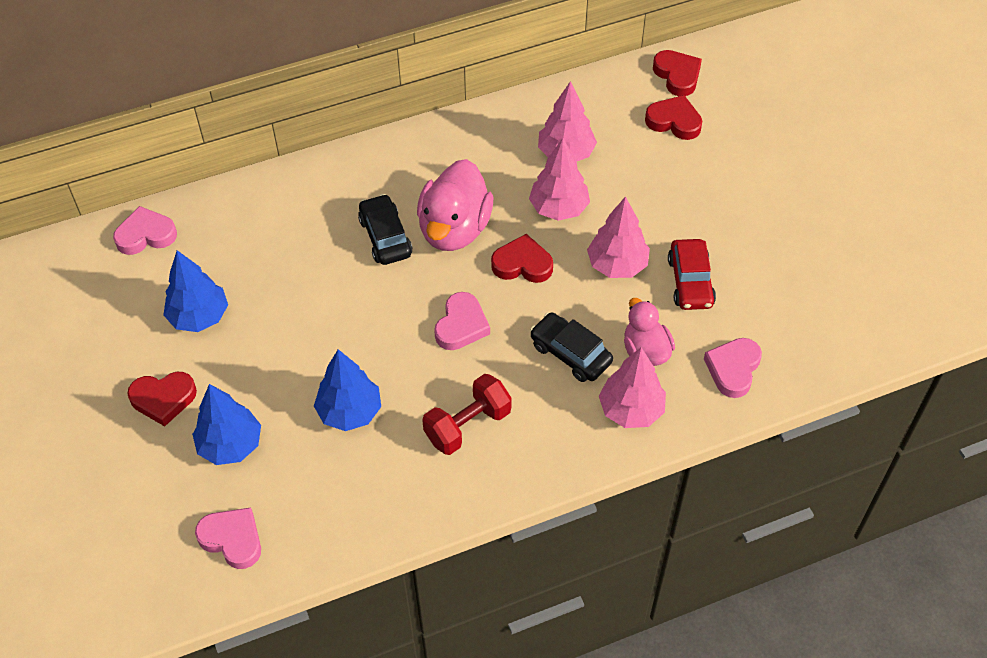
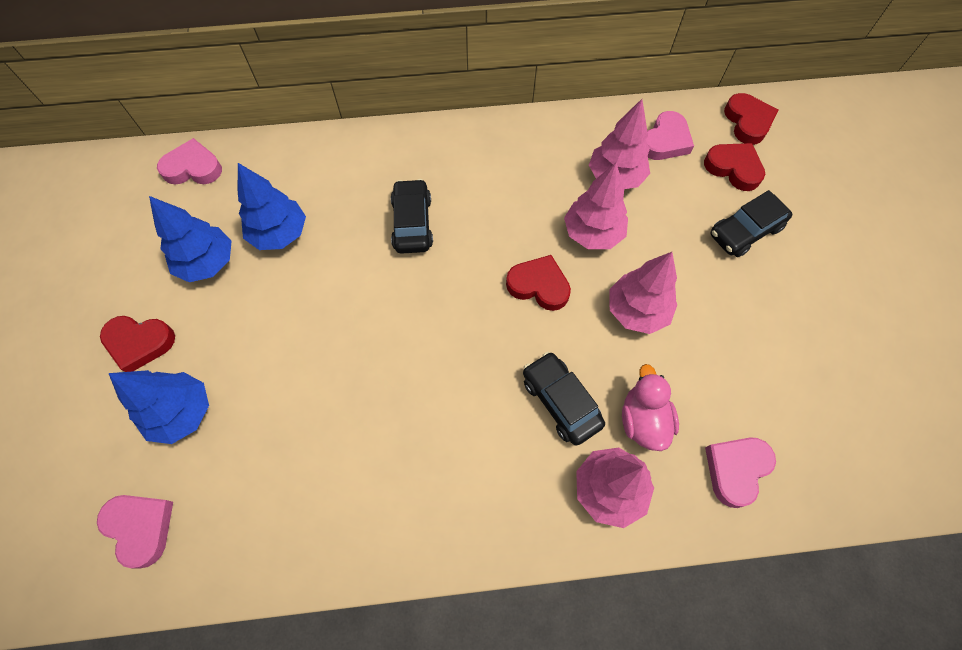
camera: 15 degrees right, 10 degrees up
(349, 412) = (312, 408): blue tree -> blue tree (279, 234)
(454, 229) = (482, 231): pink duck -> none
(461, 325) = (456, 338): pink heart -> pink heart (665, 141)
(467, 425) = (427, 458): red dumbbell -> none
(690, 282) = (711, 350): red car -> none
(697, 175) = (745, 231): none -> black car

